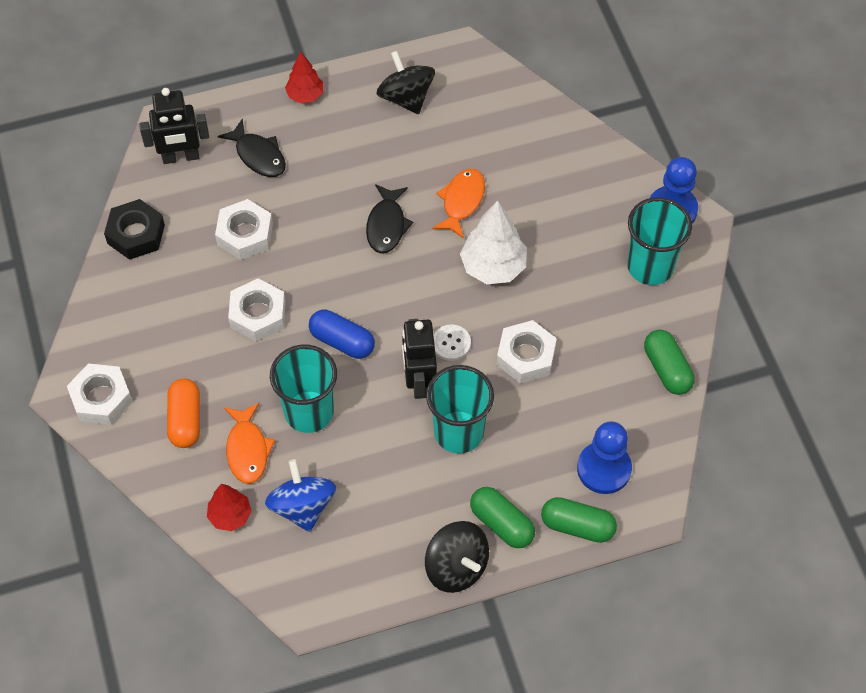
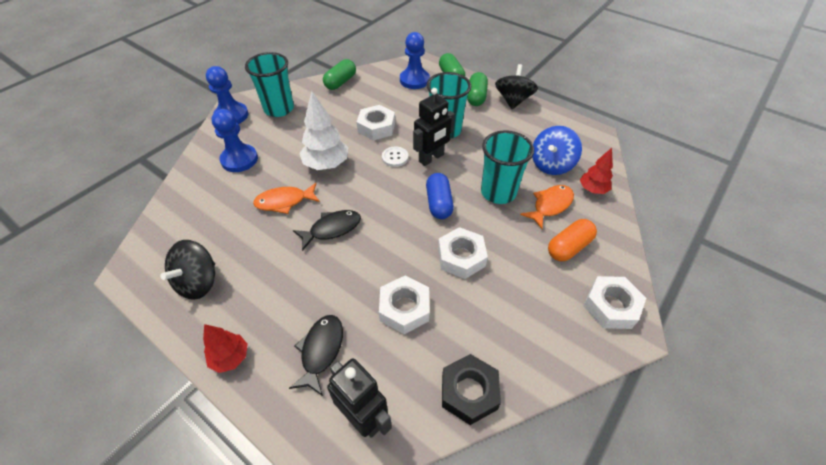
camera: 125 degrees left, 10 degrees down
(569, 187) = (239, 159): none -> blue pawn

